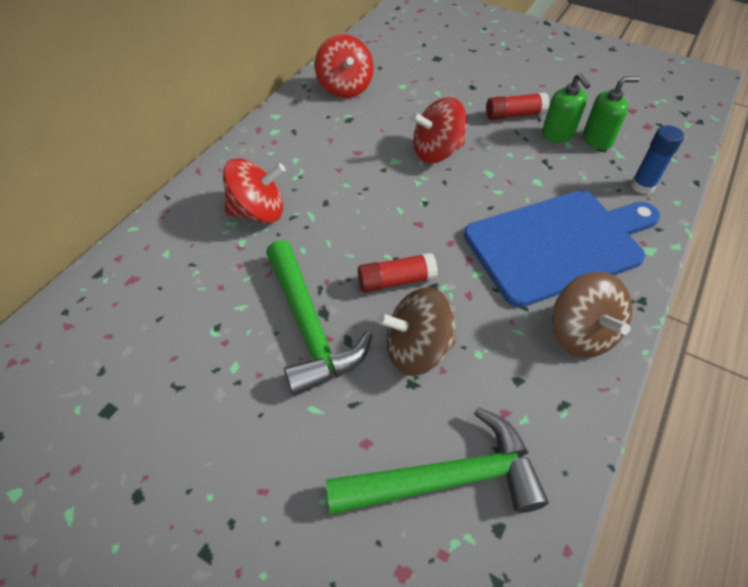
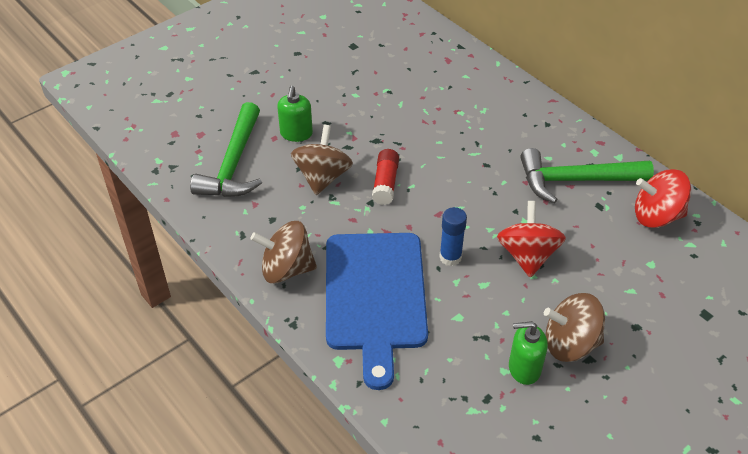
camera: 110 degrees right, 5 degrees down
(258, 212) = (490, 125): red spinning top -> none
(309, 326) = (368, 131): green hammer -> green hammer (576, 180)
(514, 115) = (570, 343): red glue stick -> brown spinning top
(597, 140) = (503, 401): green soap dispenser -> green soap dispenser (296, 134)
(642, 186) = (418, 403): blue glue stick -> blue glue stick (450, 257)

